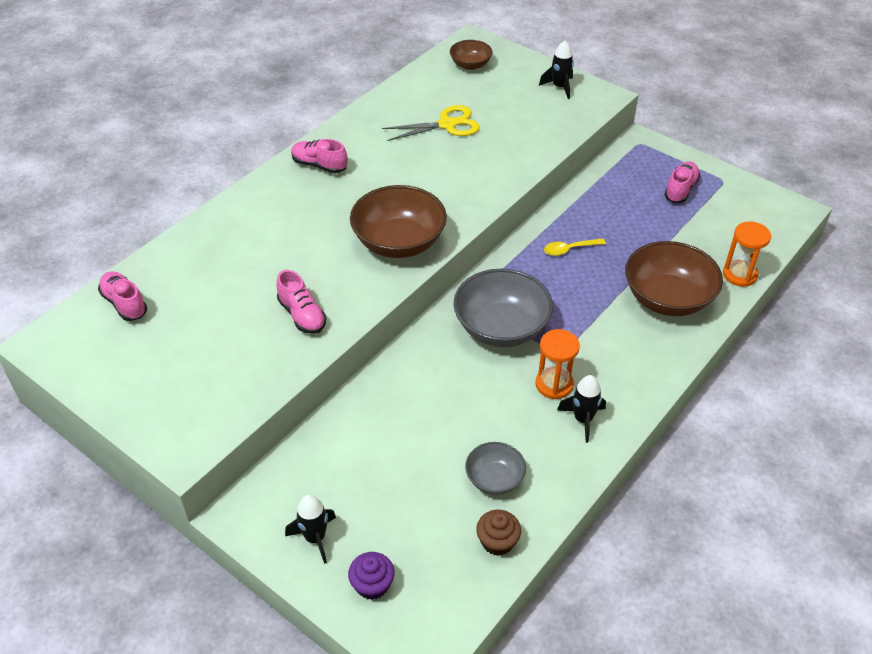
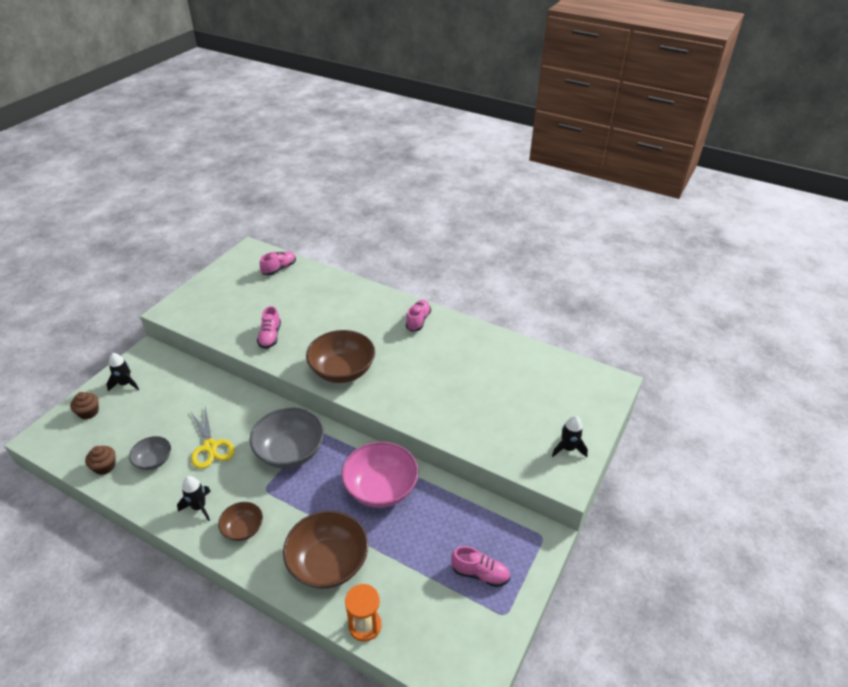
camera: 80 degrees right, 5 degrees down
(302, 315) = (270, 336): pink shoe -> pink shoe turned 45 degrees counterclockwise
(372, 585) = (88, 412): purple cupcake -> brown cupcake
(447, 124) = (486, 380): yellow scissors -> yellow scissors (210, 447)
(470, 65) = (576, 385): brown bowl -> brown bowl (243, 529)
(554, 384) = (233, 487): orange hourglass -> none
(569, 249) = (381, 488): yellow spoon -> pink bowl

